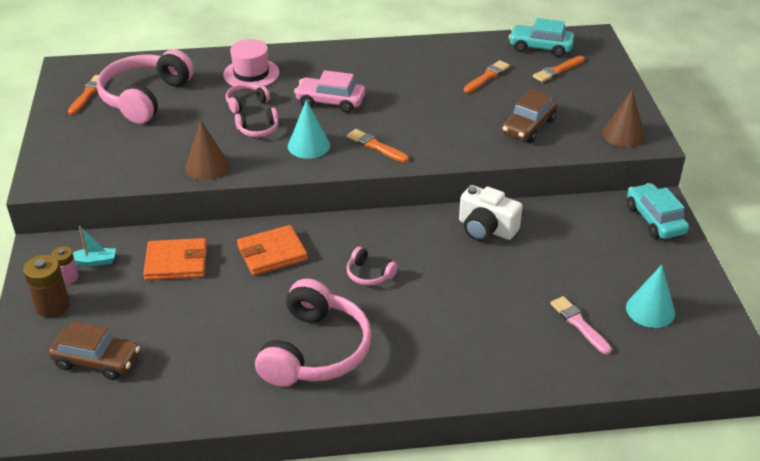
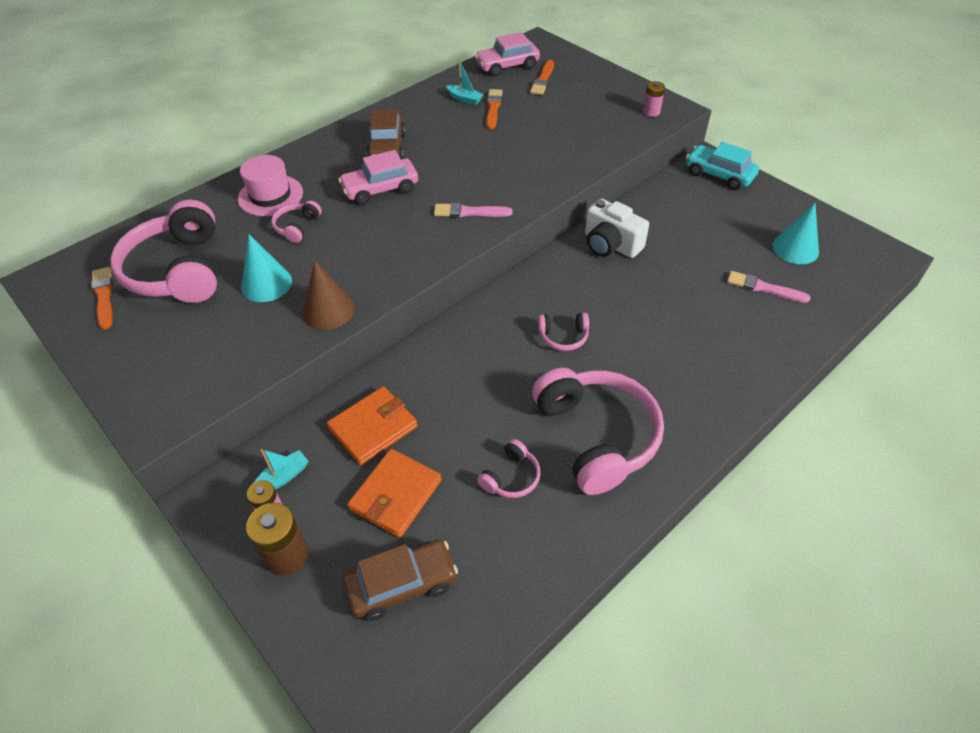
camera: 35 degrees left, 10 degrees up
(258, 129) = (340, 248): pink headphones -> pink headphones (511, 477)
(272, 253) = (457, 365): orange wallet -> orange wallet (396, 495)
(308, 145) = (407, 240): turquoise cone -> turquoise cone (266, 284)
(376, 146) = (469, 212): orange brush -> pink brush
(472, 60) = (465, 99): none -> turquoise boat
(486, 229) = (610, 244): white camera -> white camera turned 45 degrees clockwise
(528, 126) = (574, 137): brown car -> brown car (387, 148)
(540, 47) = (507, 66): turquoise car -> pink car
(623, 135) = (651, 112): brown cone -> pink battery

